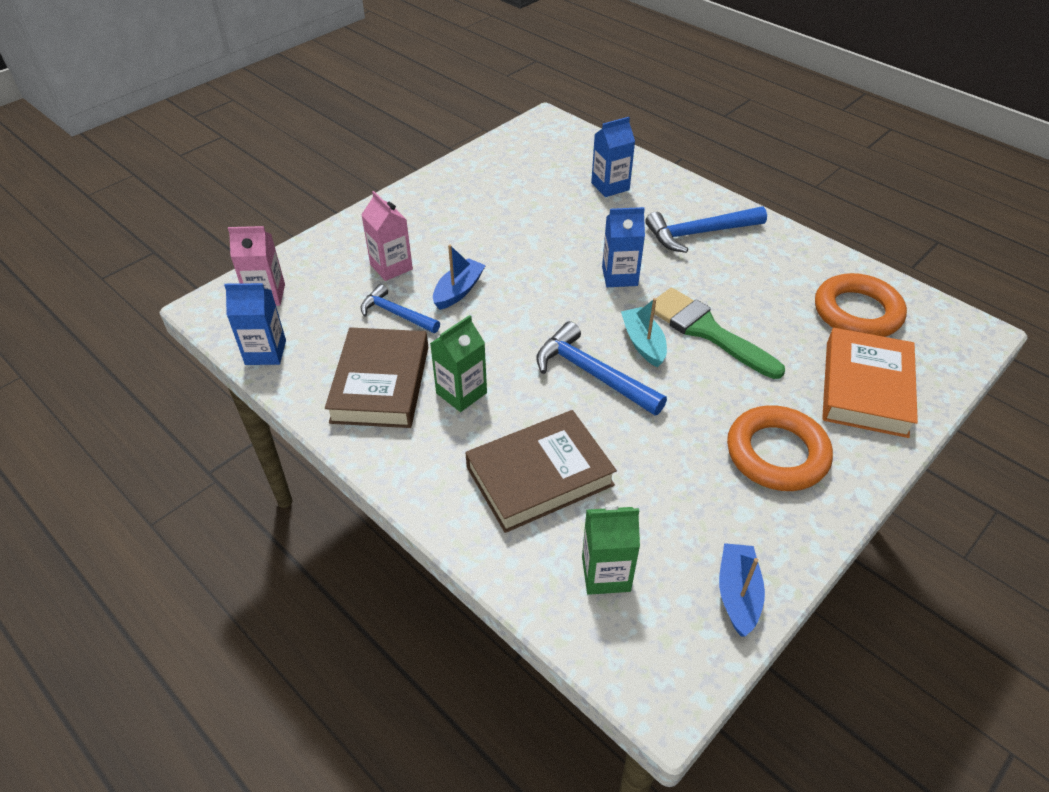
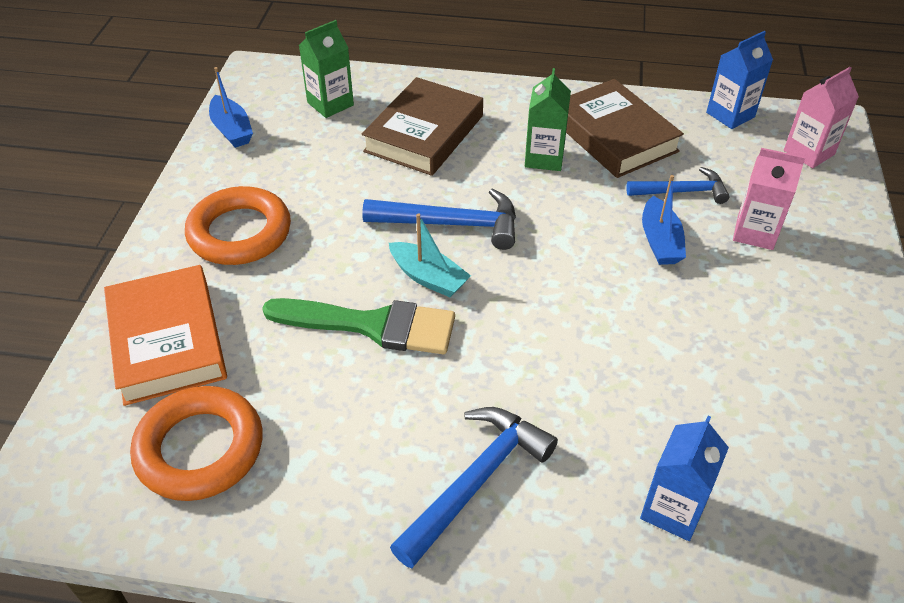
camera: 145 degrees right, 0 degrees up
(619, 276) = (519, 348): blue carton -> none

